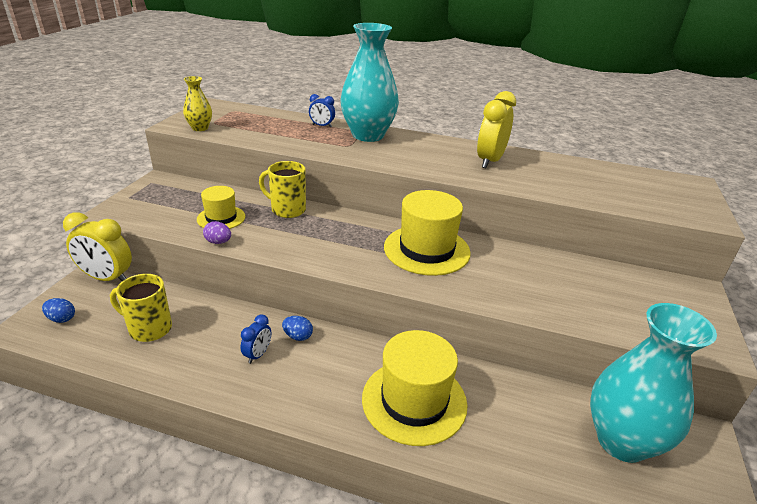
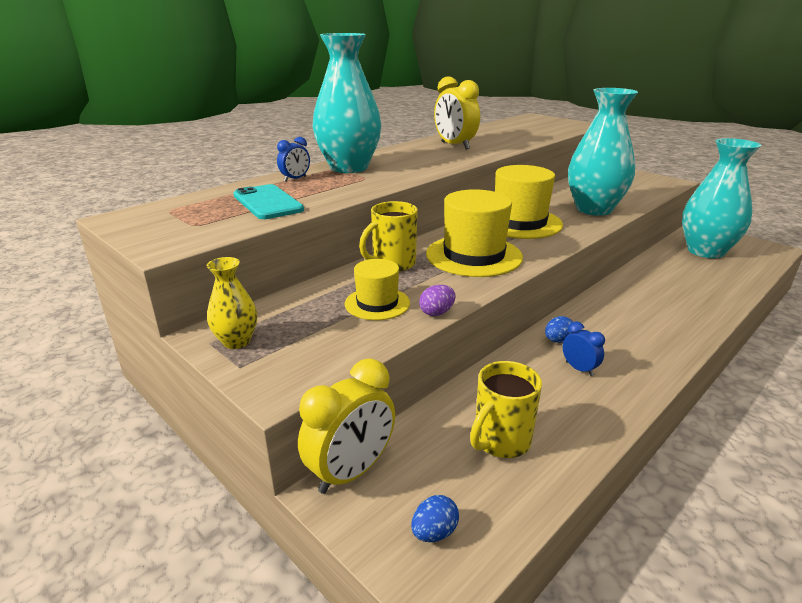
camera: 60 degrees left, 5 degrees down
(200, 128) = (204, 234): yellow vase -> yellow vase (236, 341)
(265, 130) = (268, 202): none -> turquoise phone
(414, 401) = (660, 306): yellow hat -> yellow hat (474, 255)
(516, 290) = (594, 209): none -> turquoise vase

